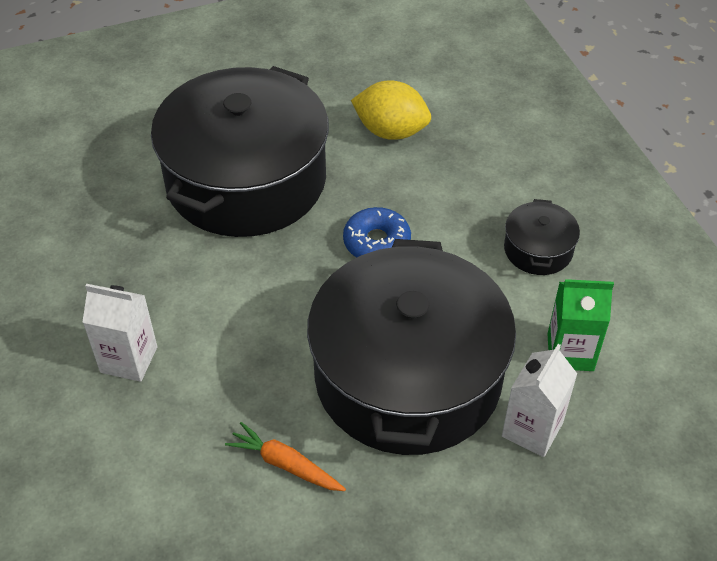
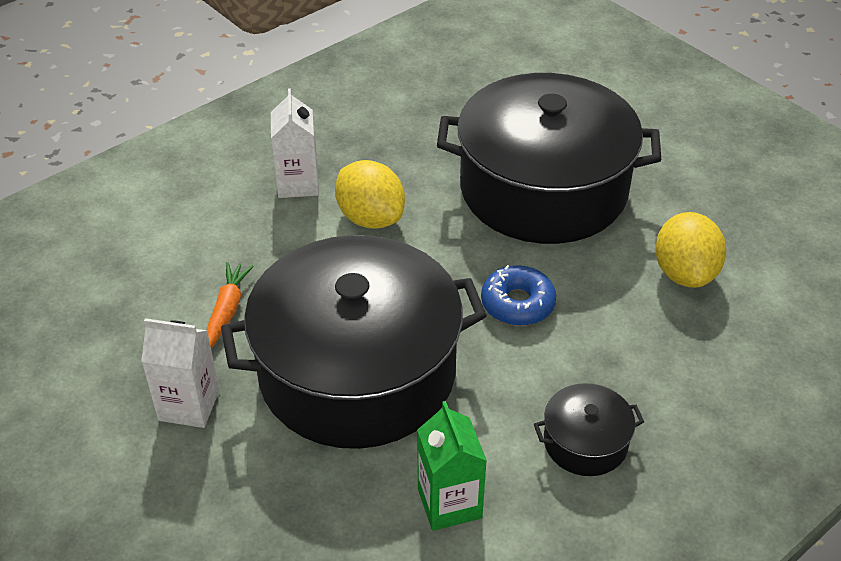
camera: 70 degrees right, 5 degrees down
(214, 313) = (370, 218): none -> yellow lemon
(532, 429) = (331, 489): white carton -> white carton (189, 405)

